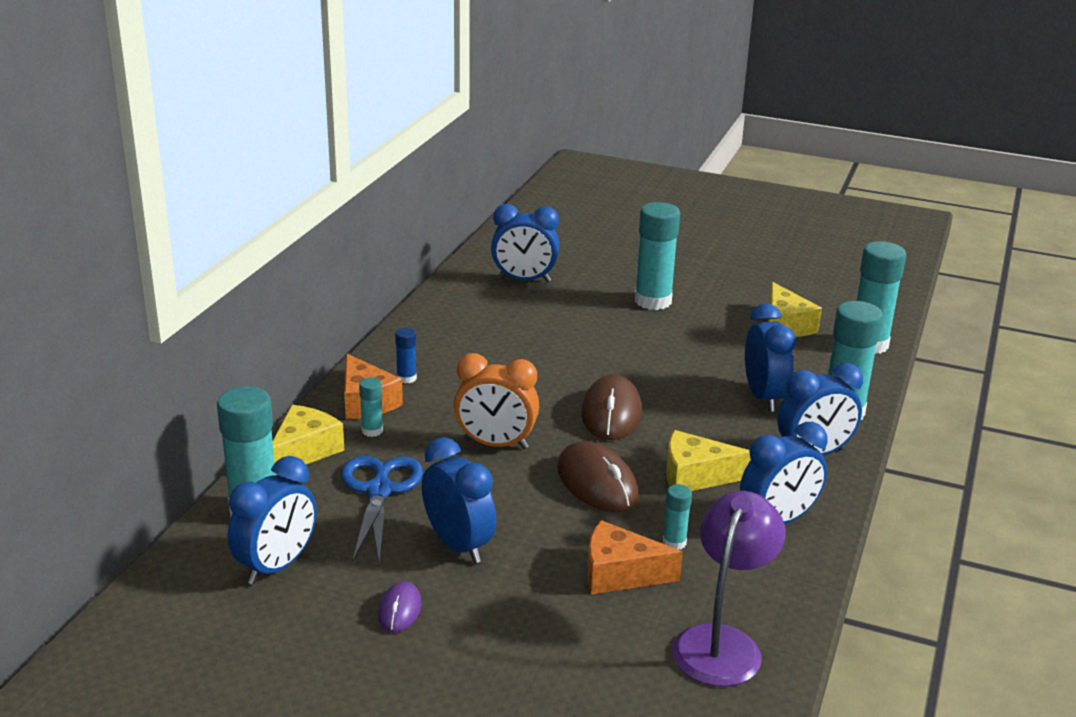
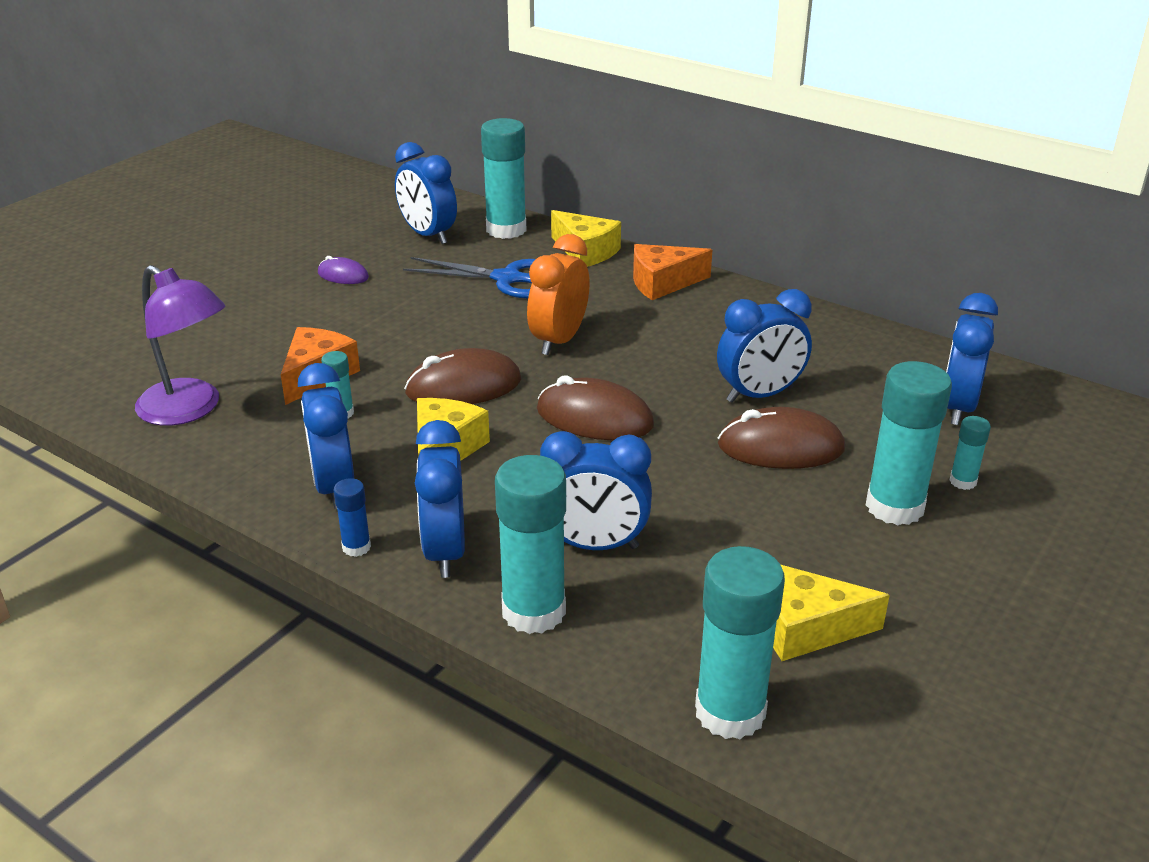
camera: 105 degrees right, 5 degrees up
(372, 431) = (608, 282): turquoise glue stick -> turquoise glue stick (963, 481)
(406, 378) = (705, 306): blue glue stick -> blue glue stick (356, 547)
(458, 545) = (408, 306): blue clock -> blue clock (759, 395)
(608, 338) = (780, 447): none -> brown mouse

